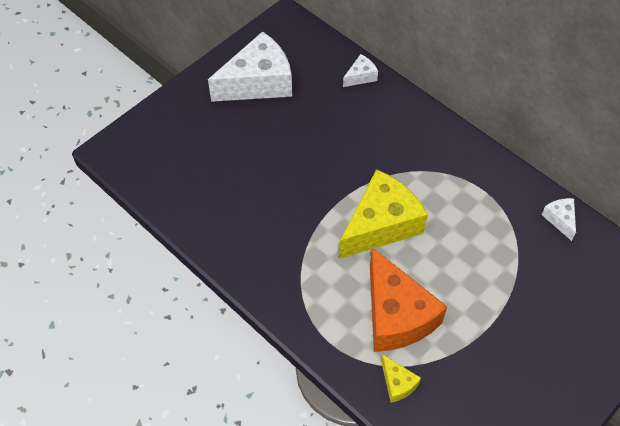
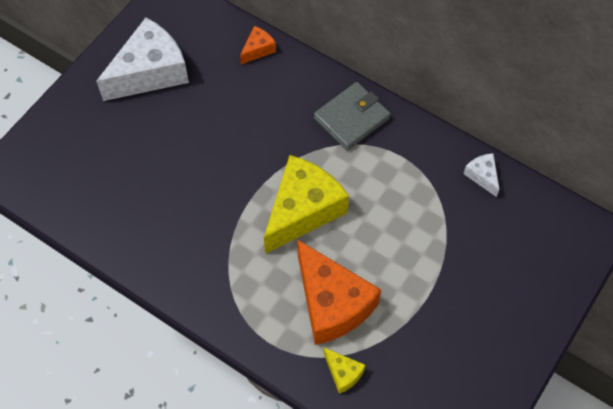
camera: 10 degrees left, 5 degrees up
(360, 76) = (258, 49): white cheese -> orange cheese
(439, 149) = (351, 118): none -> grey wallet

